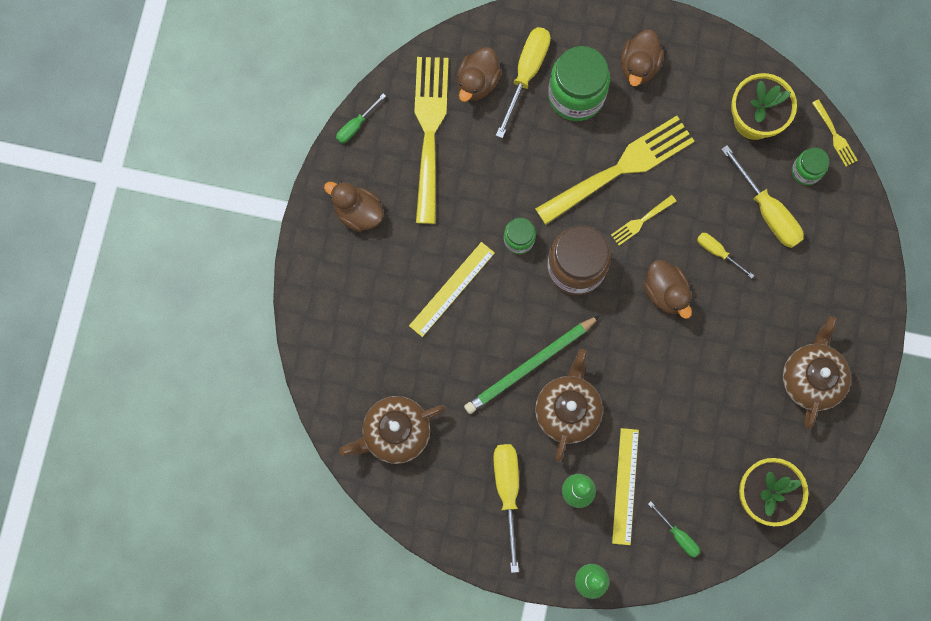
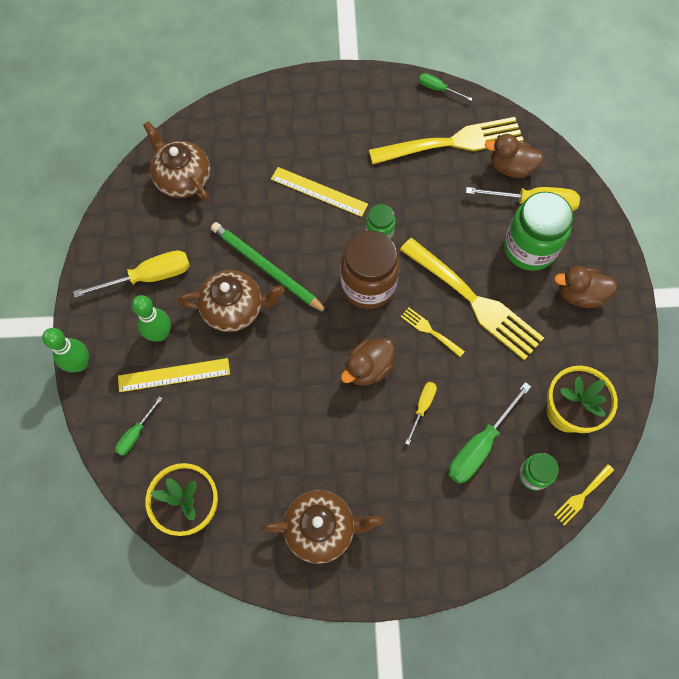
camera: 75 degrees right, 10 degrees down
(358, 212) = (364, 108): brown duck -> none
(767, 210) = (479, 445): yellow screwdriver -> green screwdriver

